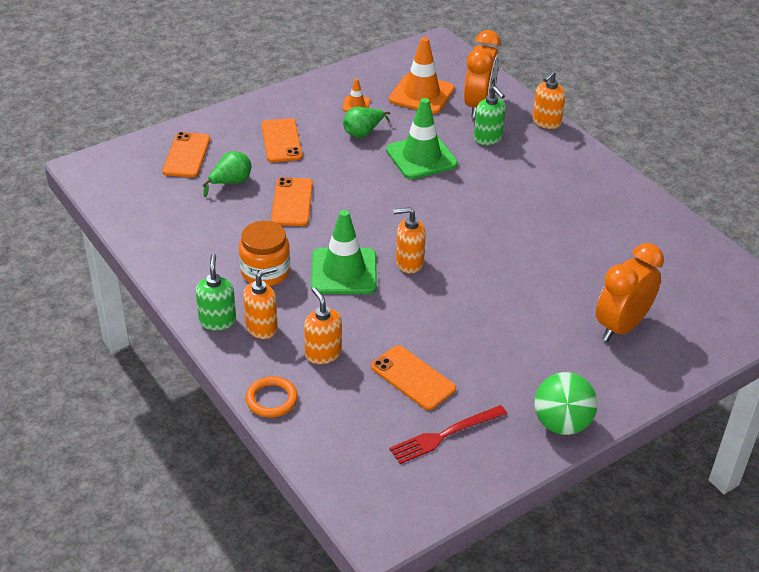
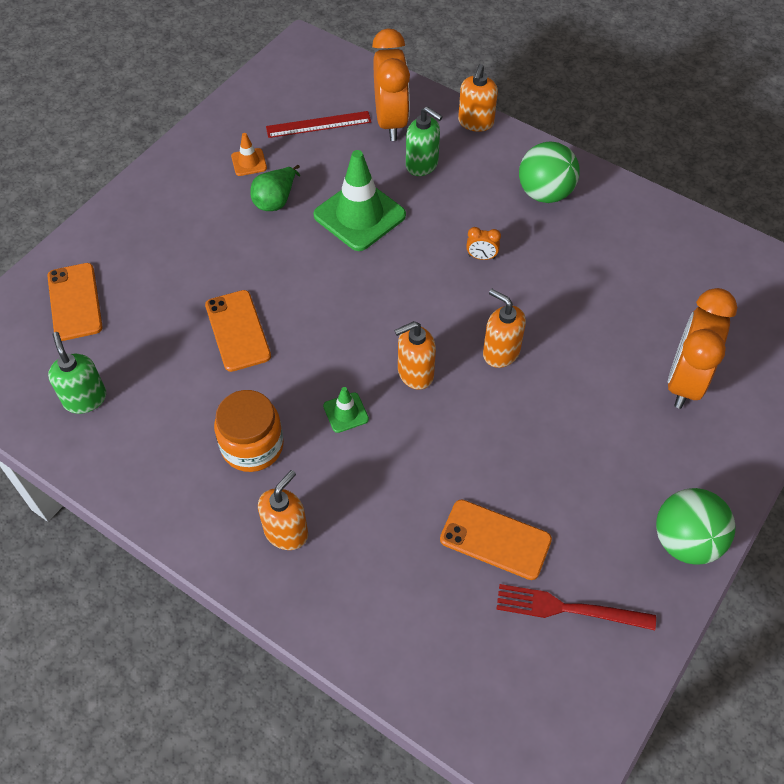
camera: 20 degrees left, 15 degrees up
(217, 321) = (227, 541): green soap dispenser -> green soap dispenser (85, 399)
(230, 182) = (149, 325): green pear -> none
(271, 399) = (347, 636): orange ring -> none
(281, 141) = (183, 243): orange phone -> none
(323, 353) = (376, 543): orange soap dispenser -> orange soap dispenser (500, 352)
(344, 271) = (346, 412): green traffic cone -> green traffic cone, size x0.46
(421, 94) = (318, 124): orange traffic cone -> red ruler
(445, 435) = (568, 608): red fork -> red fork turned 60 degrees clockwise
(501, 206) = (481, 257): none -> orange clock
(576, 180) = (545, 193): none -> green ball

